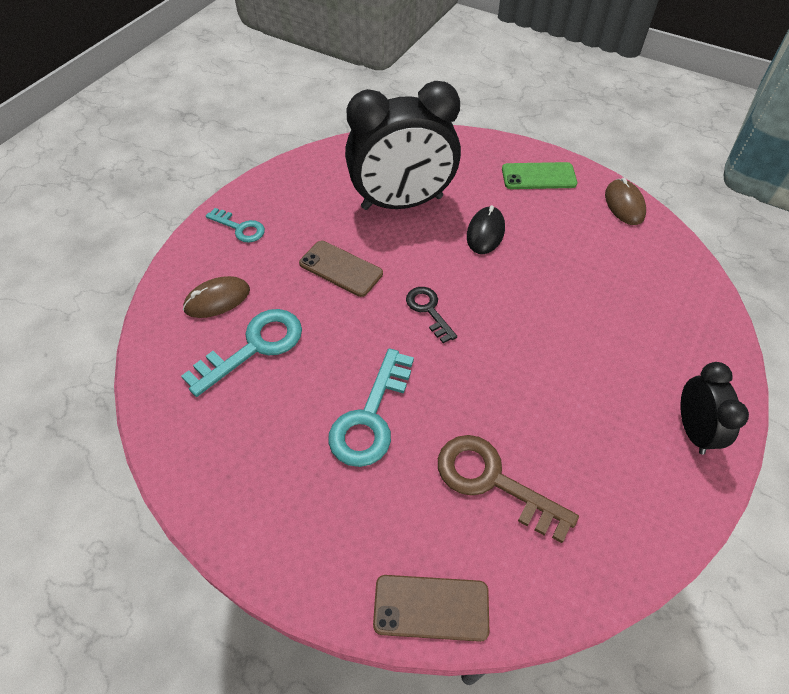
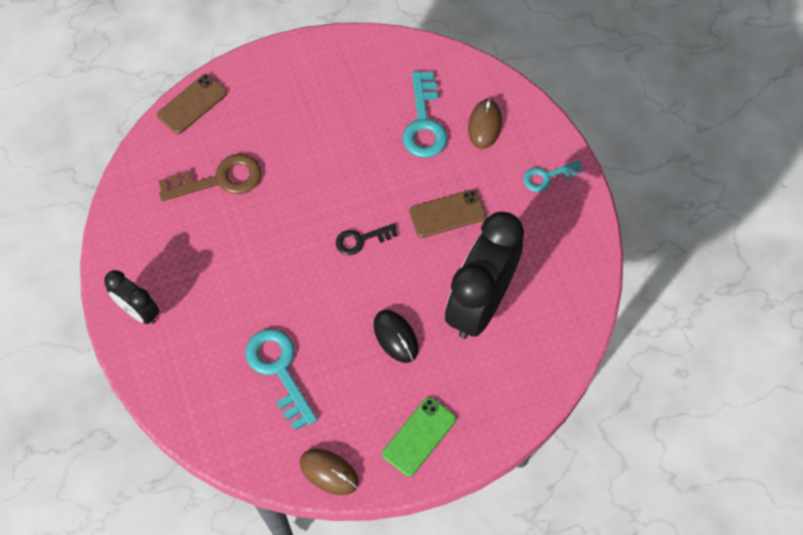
camera: 130 degrees right, 10 degrees up
(370, 417) = (315, 150): turquoise key -> turquoise key (279, 370)
(428, 310) = (361, 240): black key -> black key turned 150 degrees clockwise

